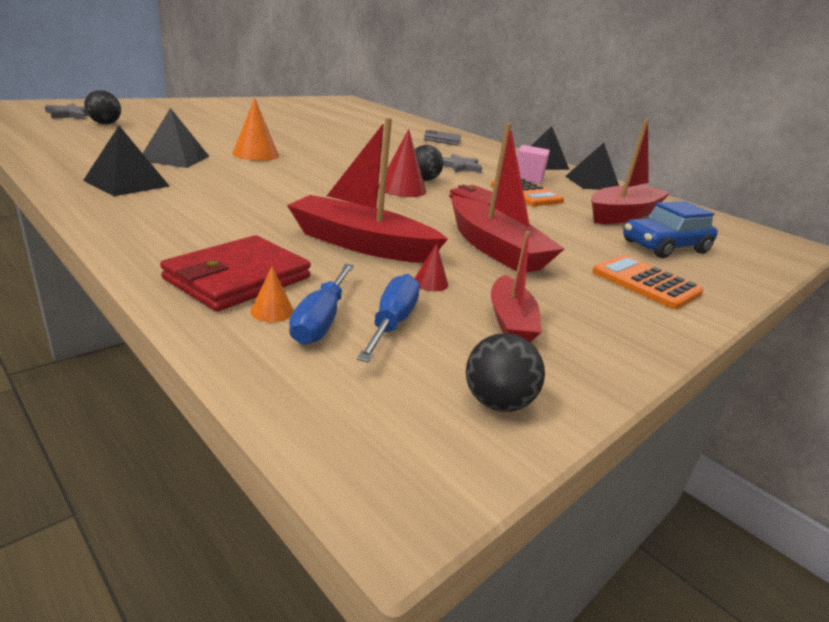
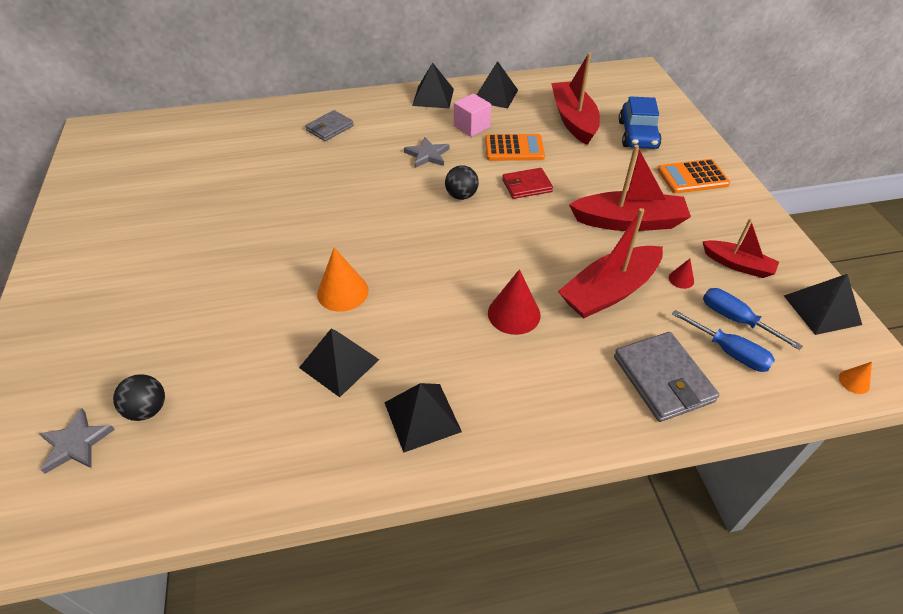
camera: 55 degrees left, 20 degrees up
(238, 278) = (662, 379): red wallet -> grey wallet
(272, 311) = (715, 373): orange cone -> orange cone (854, 381)
(402, 189) = (484, 220): red cone -> red cone (514, 314)
(497, 402) = (822, 310): black ball -> black pyramid

